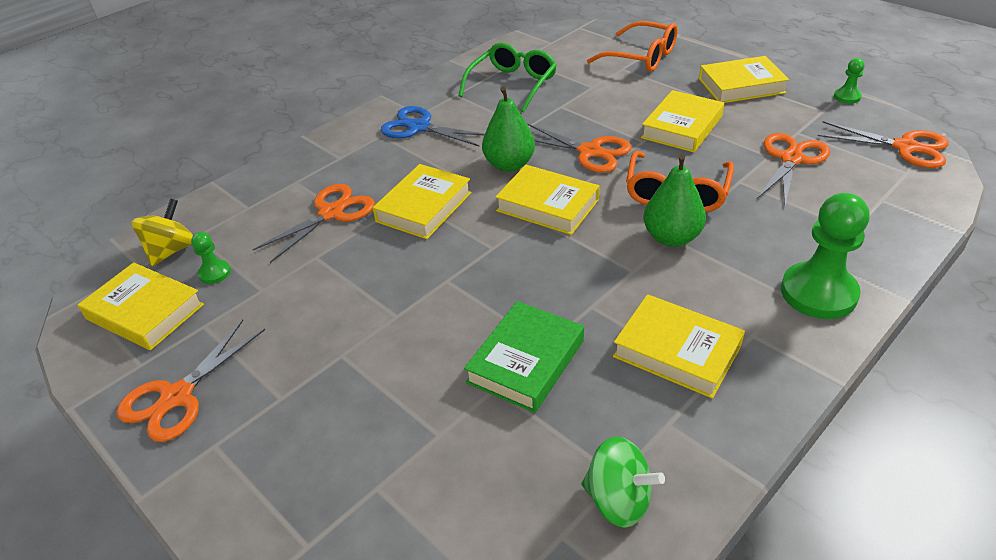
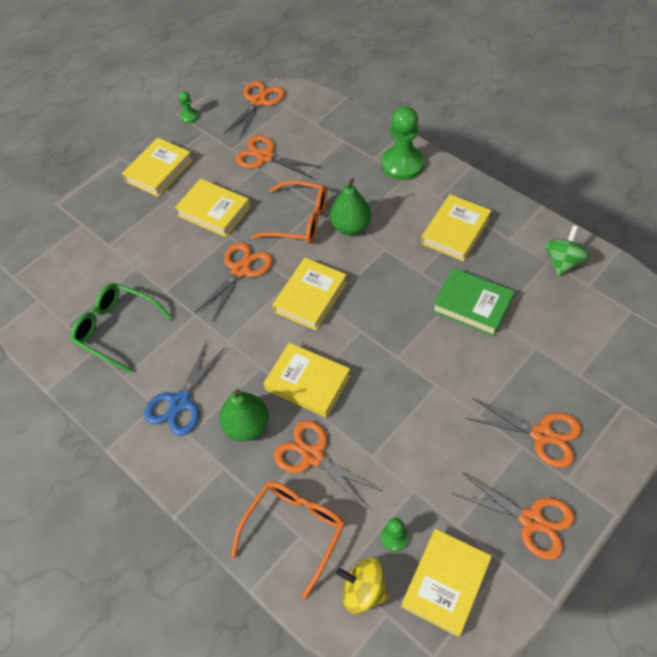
camera: 90 degrees left, 15 degrees up
(289, 423) = (542, 435): none -> orange scissors
(509, 165) = (252, 325): green pear -> green pear (247, 426)
(641, 57) = (92, 231): orange glasses -> orange glasses (294, 531)
(741, 86) = (159, 171): yellow book -> yellow book turned 45 degrees clockwise

